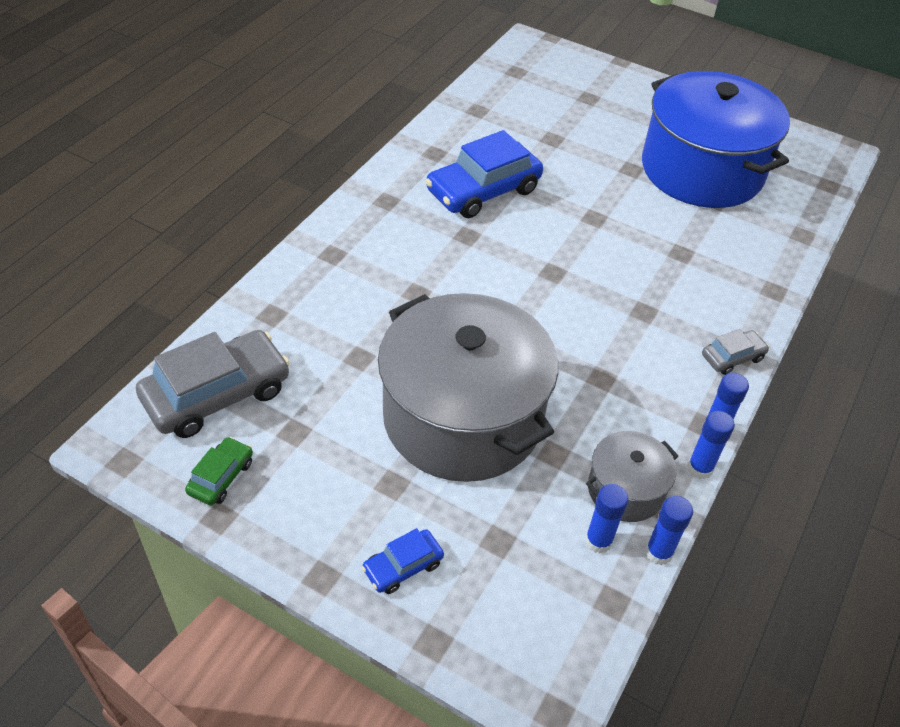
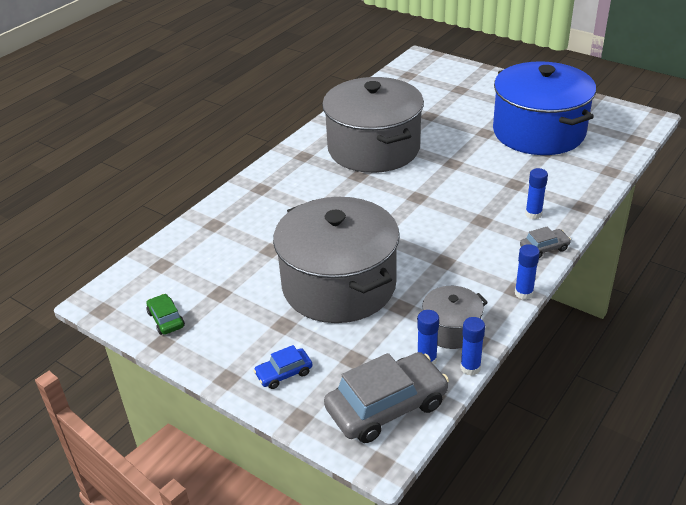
camera: 10 degrees right, 10 degrees down
(217, 394) = (170, 271): grey car -> grey car (386, 406)
(221, 477) = (166, 319): green car -> green car turned 60 degrees counterclockwise
(483, 191) = (373, 148): blue car -> grey pot
(700, 468) = (509, 316): blue glue stick -> blue glue stick (533, 214)

